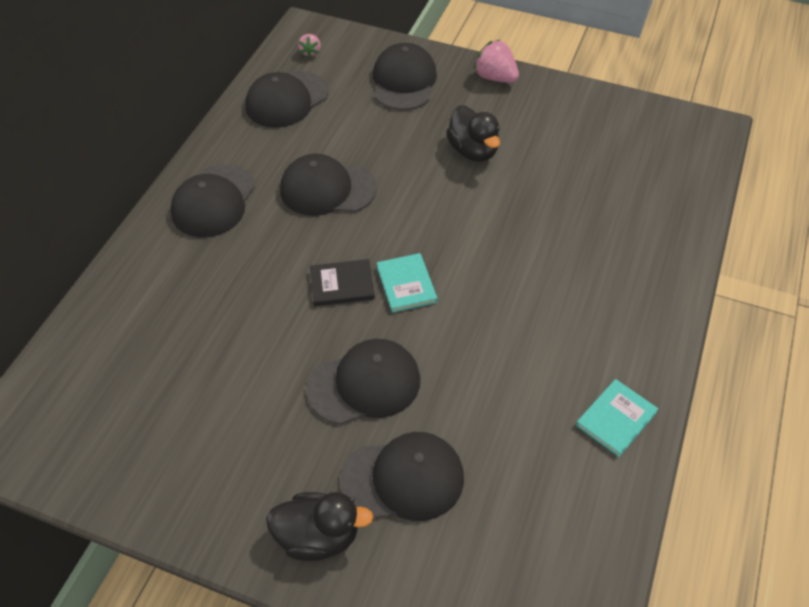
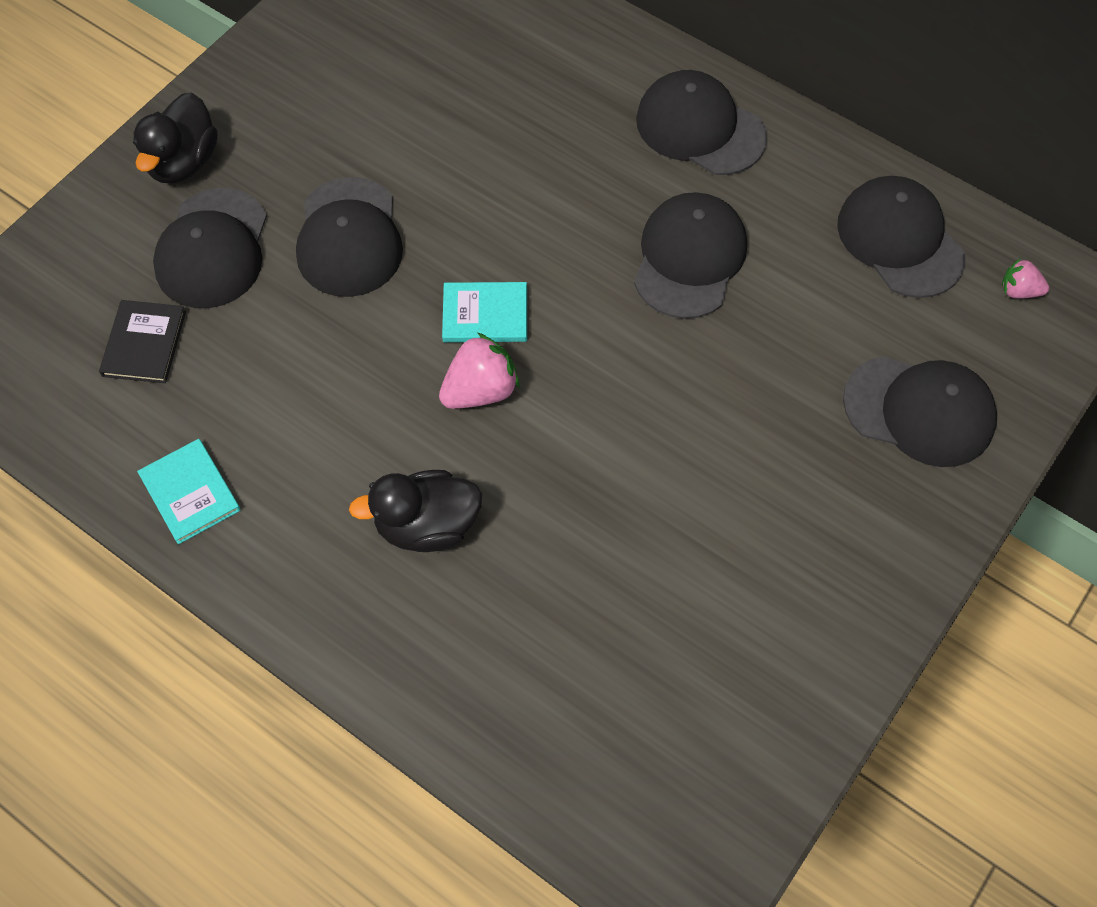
camera: 105 degrees right, 10 degrees up
(342, 284) = (509, 243): black book -> black book (144, 343)
(473, 151) = (725, 467): black duck -> black duck (427, 526)
(495, 77) = (906, 557): pink strawberry -> pink strawberry (480, 390)

